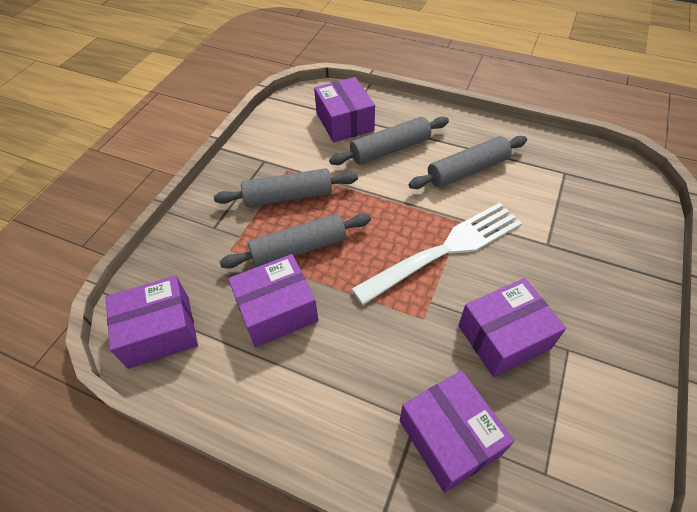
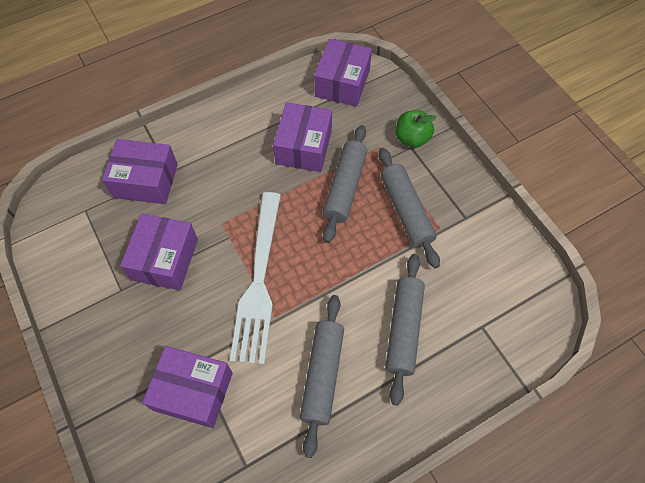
camera: 125 degrees right, 10 degrees up
(202, 232) = (412, 138): none -> green apple
(288, 196) = (406, 211): grey rolling pin -> grey rolling pin turned 45 degrees counterclockwise
(344, 122) = (475, 318): purple box -> purple box (193, 391)

